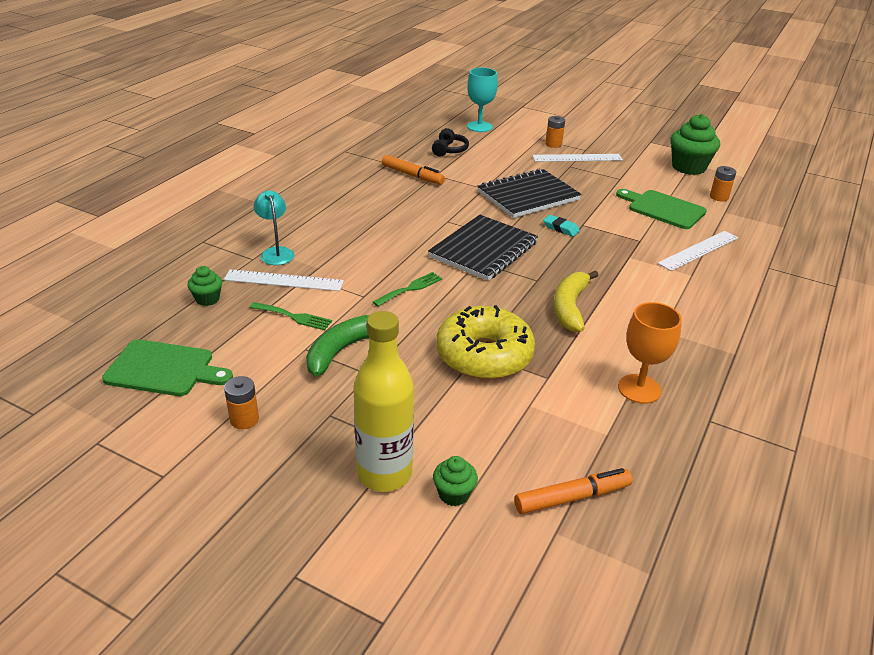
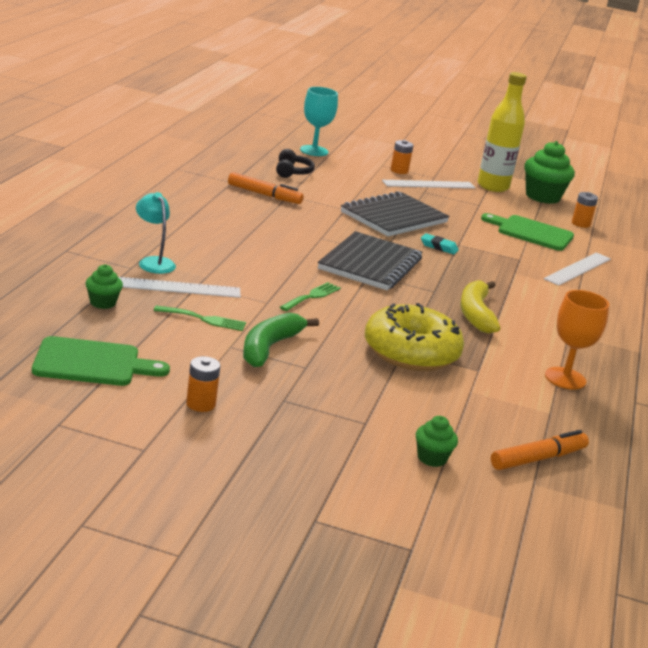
camera: 15 degrees left, 10 degrees down
(384, 474) = (360, 444): yellow bottle -> yellow bottle (493, 186)

